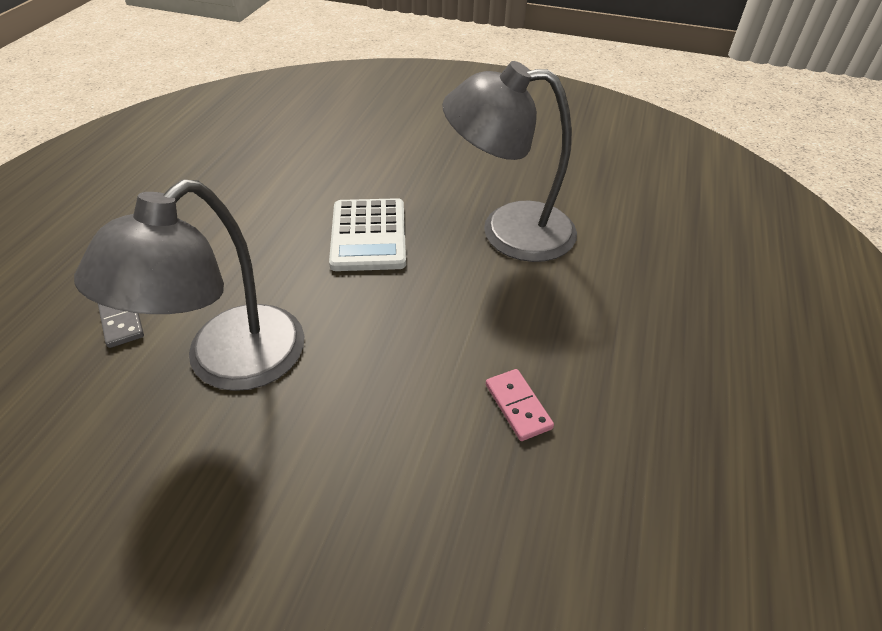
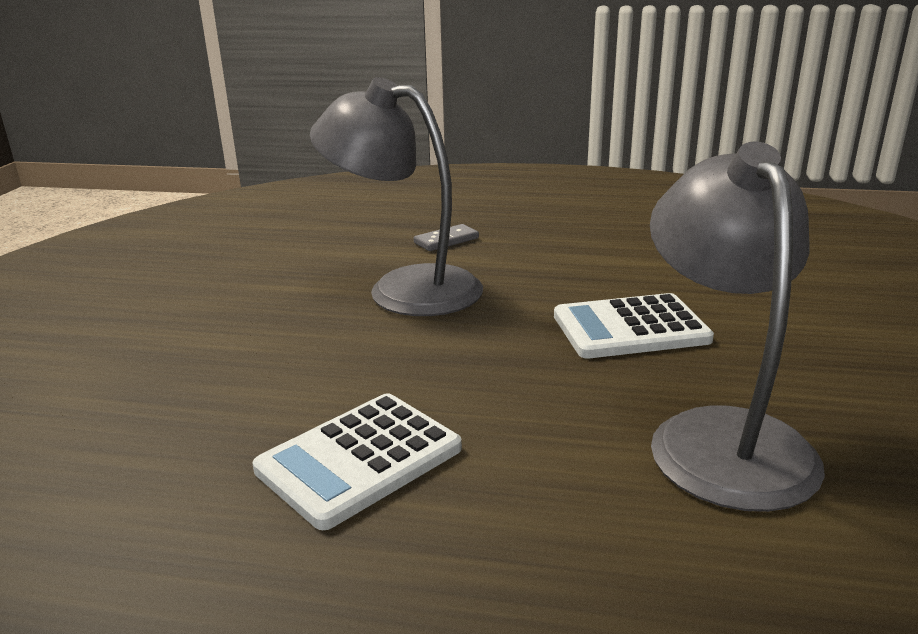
camera: 85 degrees right, 20 degrees down
(518, 406) = (359, 459): pink domino -> white calculator

